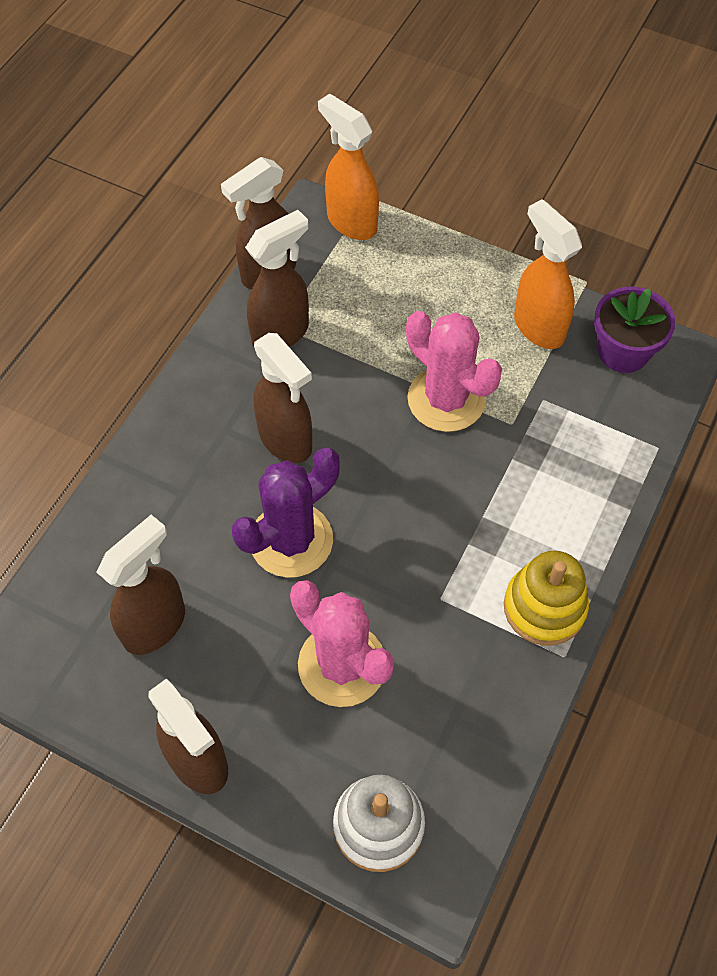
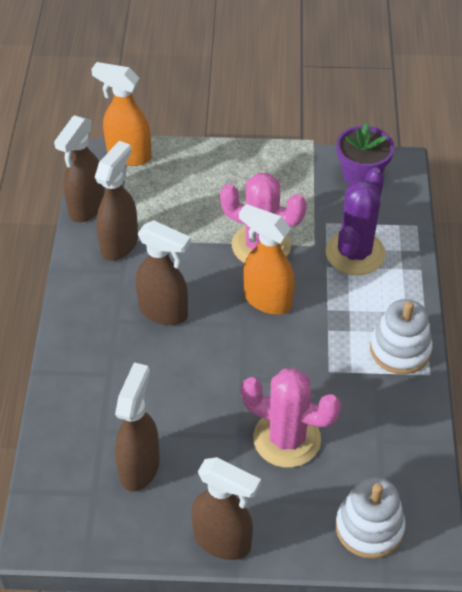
camera: 25 degrees left, 10 degrees down
(291, 540) = (205, 374): purple cactus -> purple cactus (355, 253)
(538, 327) = (296, 179): orange spray bottle -> orange spray bottle (267, 300)
(544, 607) = (400, 349): yellow stacking toy -> white stacking toy

